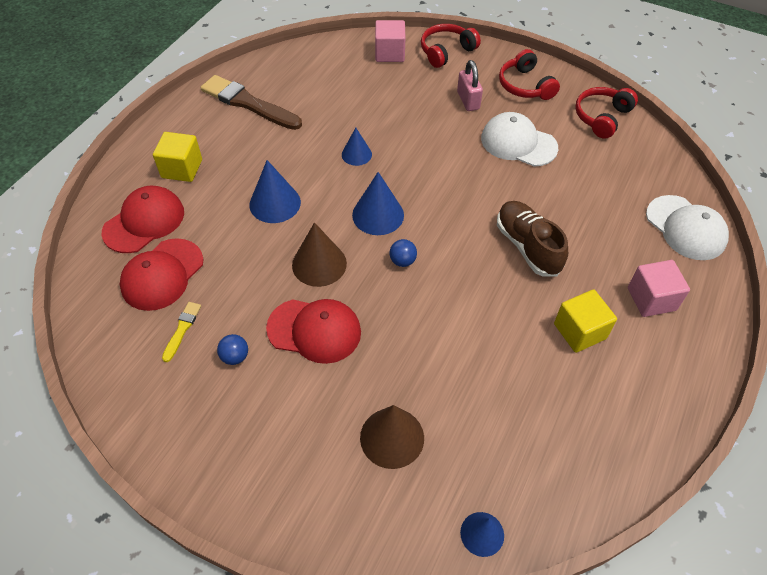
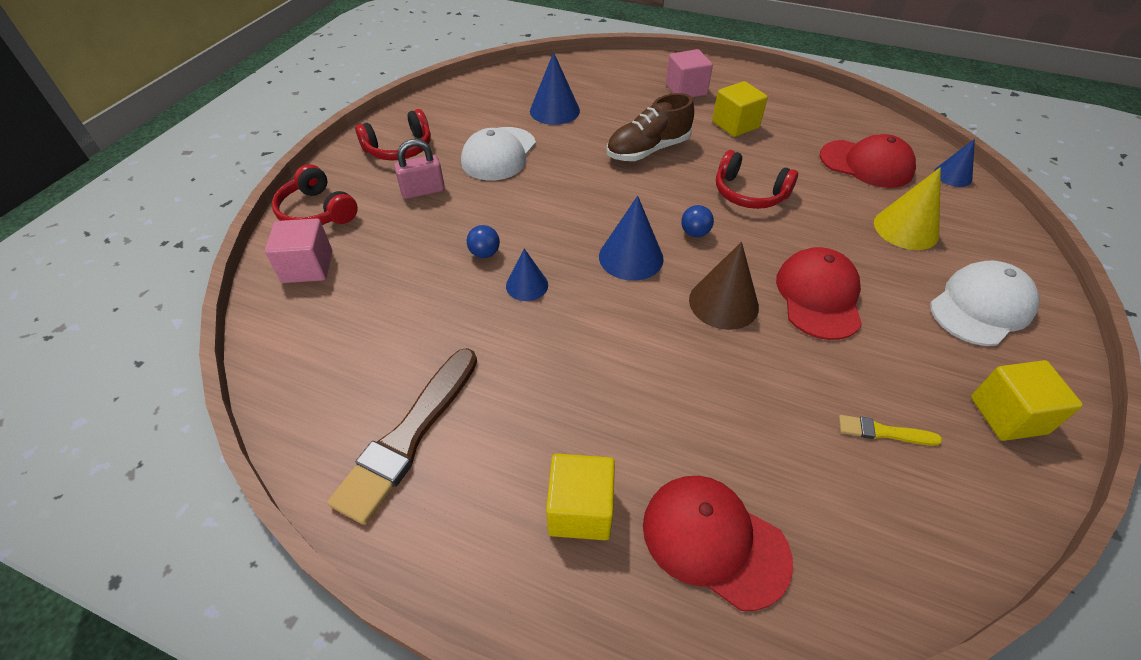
camera: 95 degrees left, 5 degrees down
(162, 274) = (807, 482): red cap -> red cap (866, 164)
(170, 419) = (1008, 415): none -> yellow cube
(235, 357) = (891, 365): blue ball -> blue ball (484, 253)
(275, 203) = (633, 363): blue cone -> blue cone (554, 110)
(392, 437) = (906, 229): brown cone -> yellow cone
(601, 117) = (457, 102): red headphones -> red headphones (749, 193)
(686, 228) = (601, 69): white cap -> white cap (981, 307)

